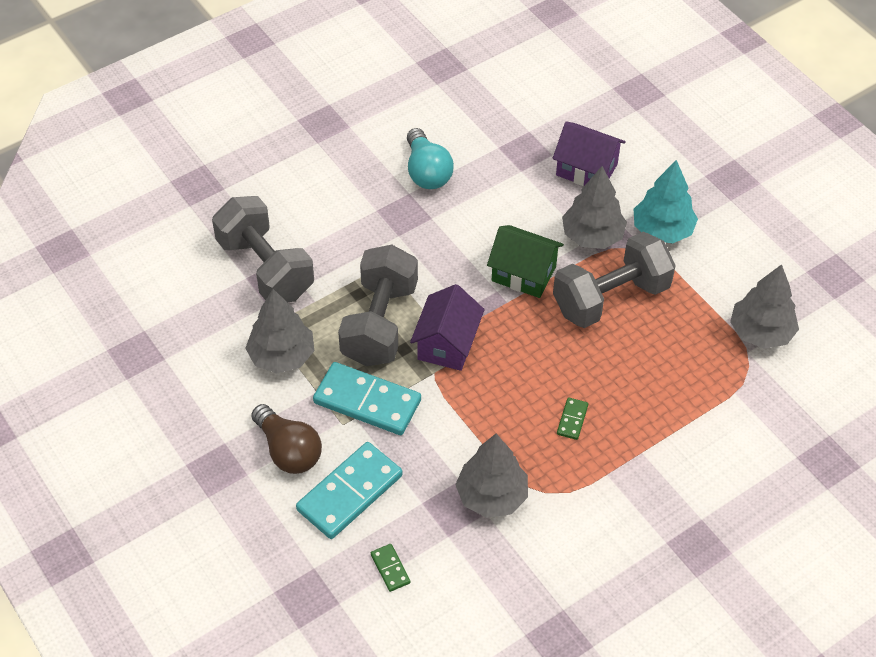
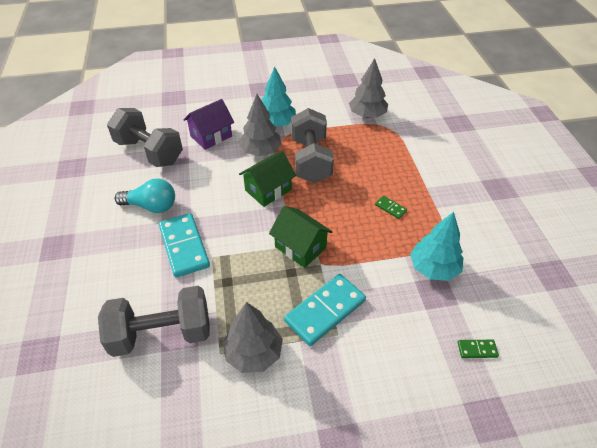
camera: 65 degrees left, 5 degrees down
(288, 451) = (346, 381): brown light bulb -> none
(349, 492) = (401, 352): turquoise domino -> turquoise domino (184, 246)
(379, 323) = (261, 278): grey dumbbell -> grey dumbbell (149, 152)
(447, 344) = (300, 247): purple house -> green house
(491, 496) = (433, 268): grey tree -> turquoise tree

